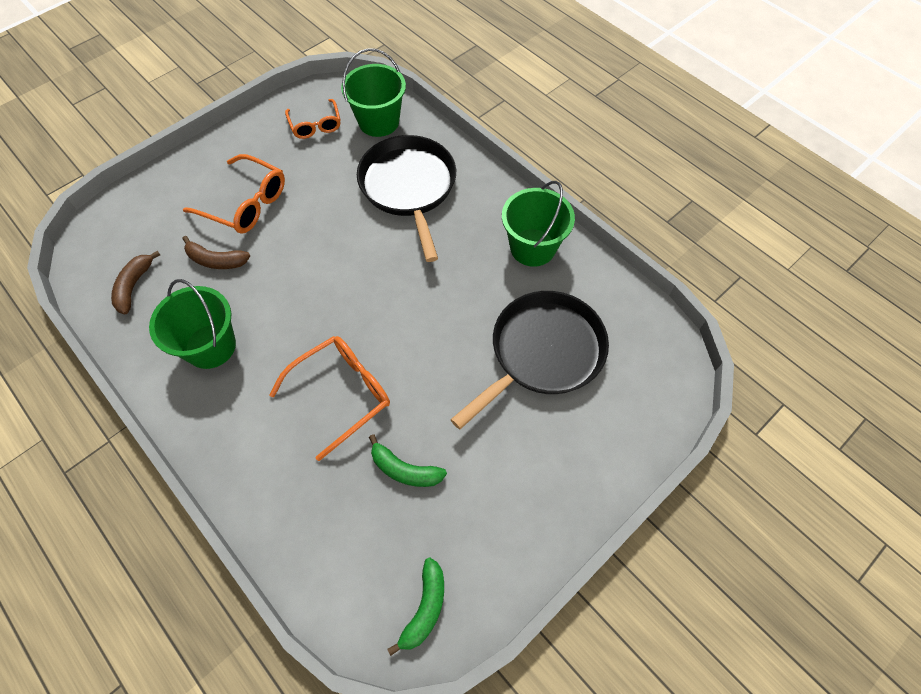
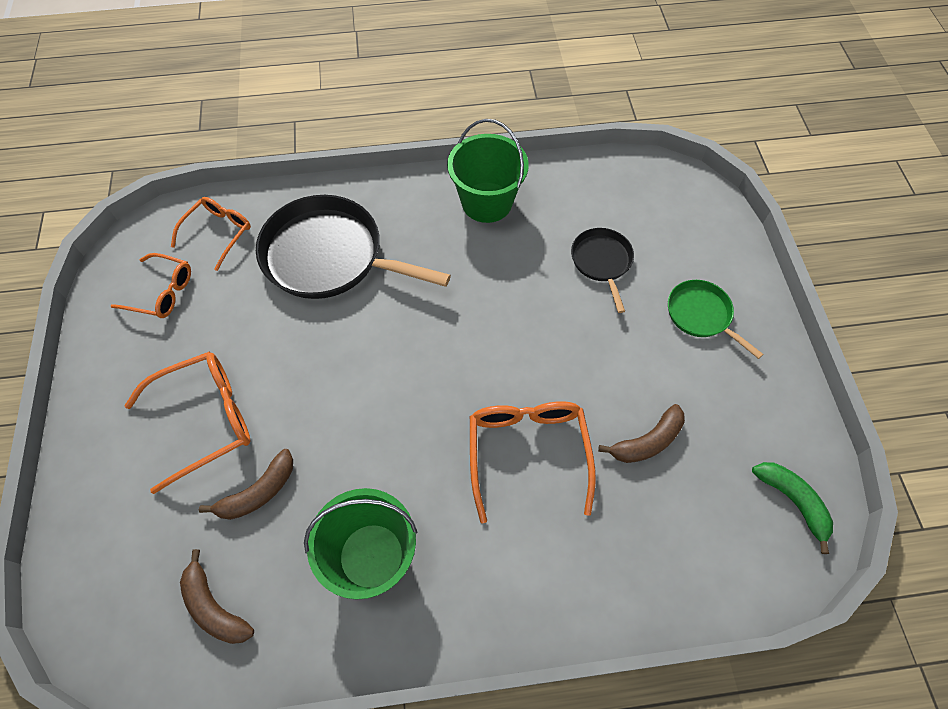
camera: 55 degrees left, 0 degrees up
(379, 122) = (218, 233): green bucket -> orange glasses
(404, 470) = (647, 441): green banana -> brown banana
(542, 352) = (601, 262): black pan -> black pan, size x0.51
(550, 451) = (701, 315): none -> green pan

